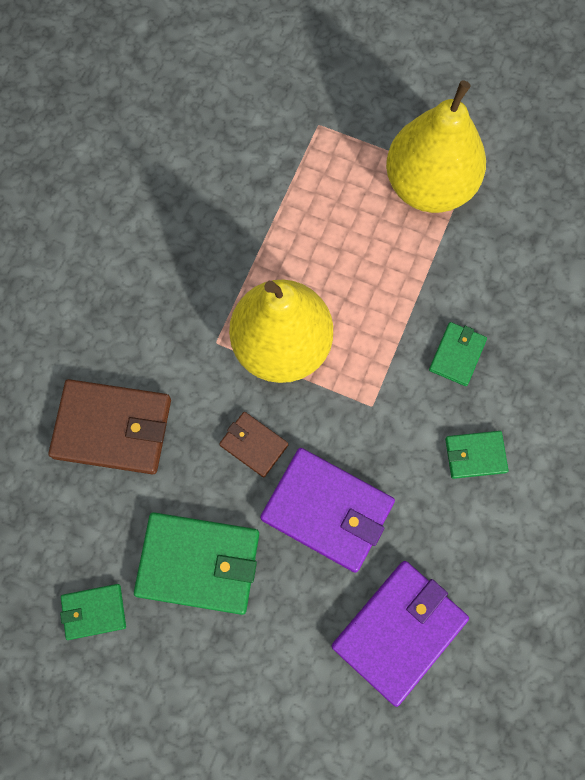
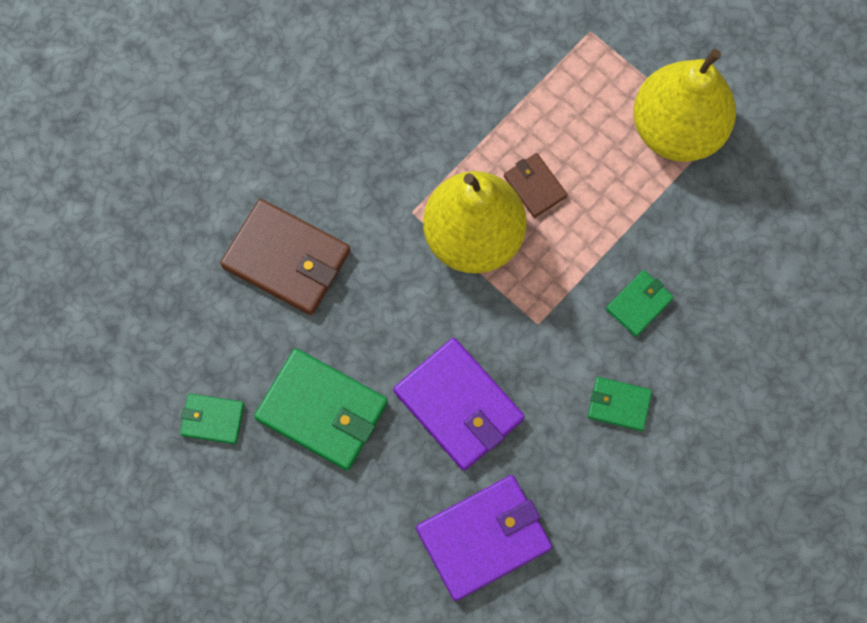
camera: 20 degrees right, 0 degrees up
(253, 445) = (412, 321): brown wallet -> brown wallet (534, 186)

